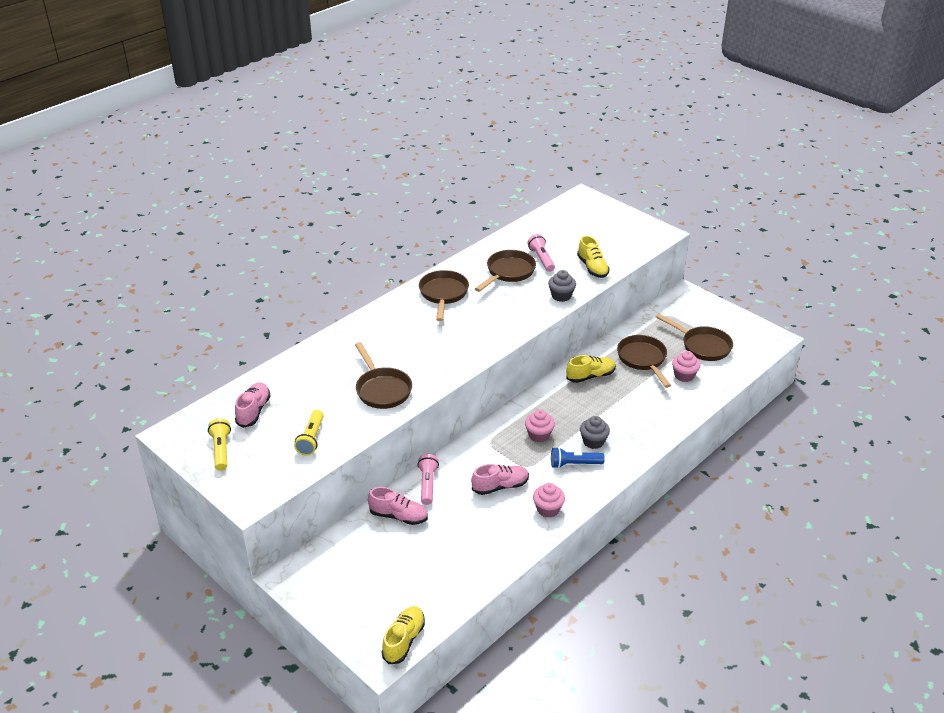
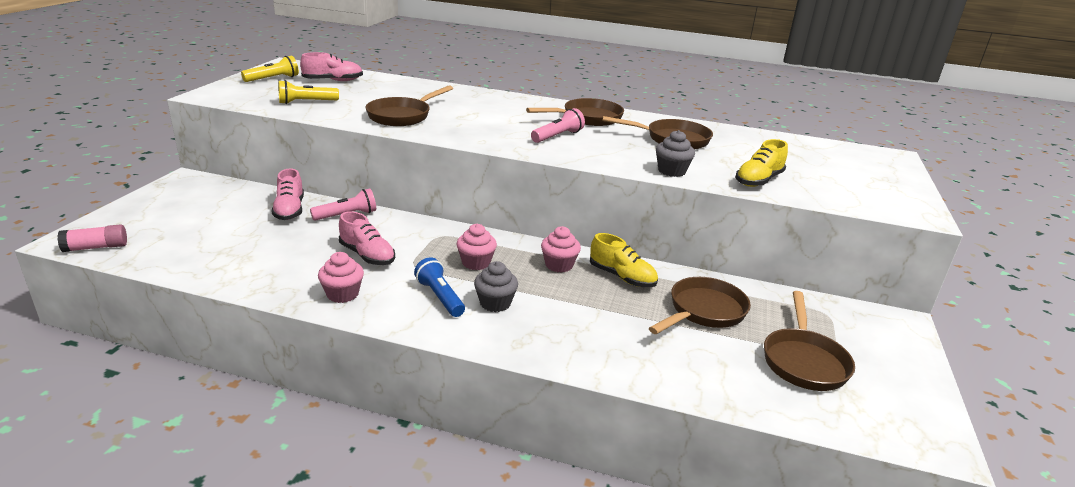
camera: 60 degrees right, 10 degrees down
(404, 640) = (96, 247): yellow shoe -> pink glue stick
(541, 259) = (726, 151): pink flashlight -> pink flashlight (558, 136)
(684, 375) = (712, 355): pink cupcake -> pink cupcake (559, 265)

